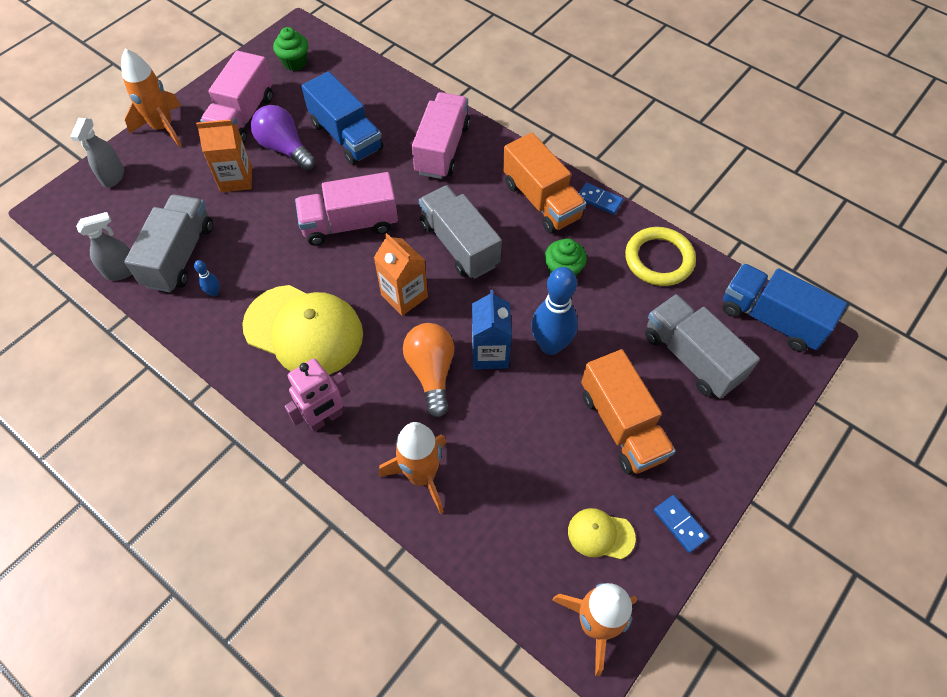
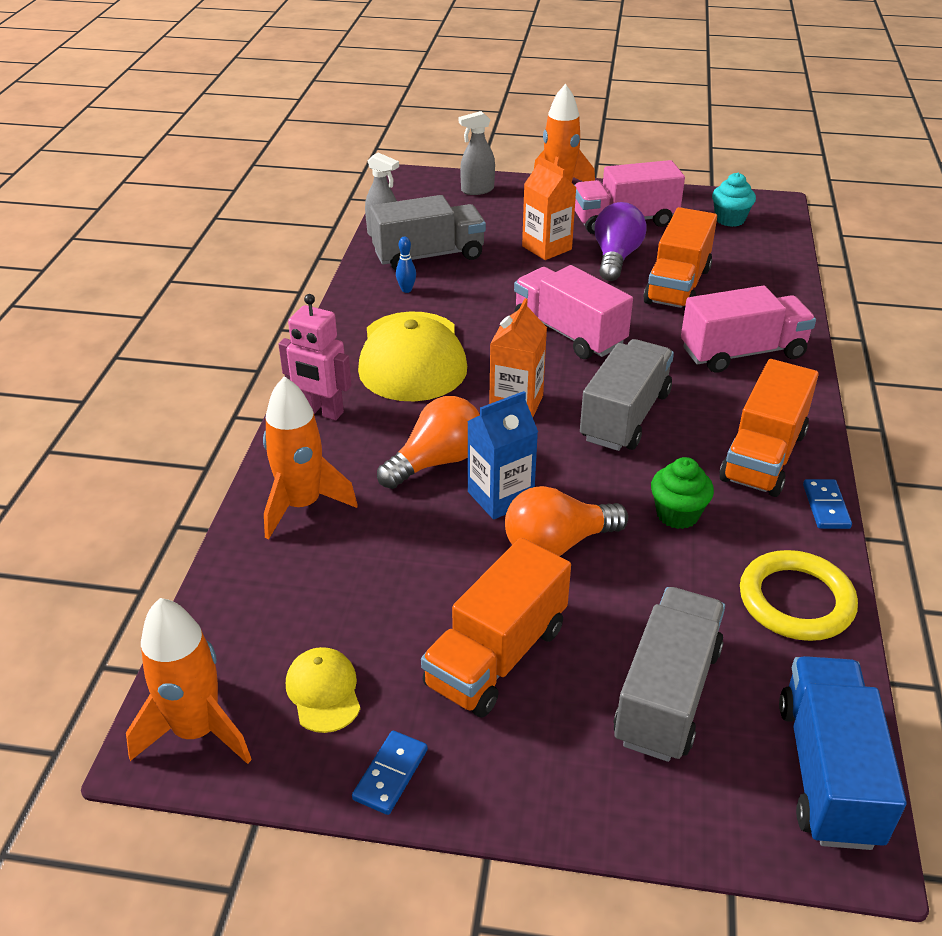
camera: 60 degrees right, 20 degrees down
(295, 62) = (729, 219): green cupcake -> turquoise cupcake
(346, 136) = (677, 286): blue truck -> orange truck
(550, 345) = (557, 544): blue bowling pin -> orange light bulb

